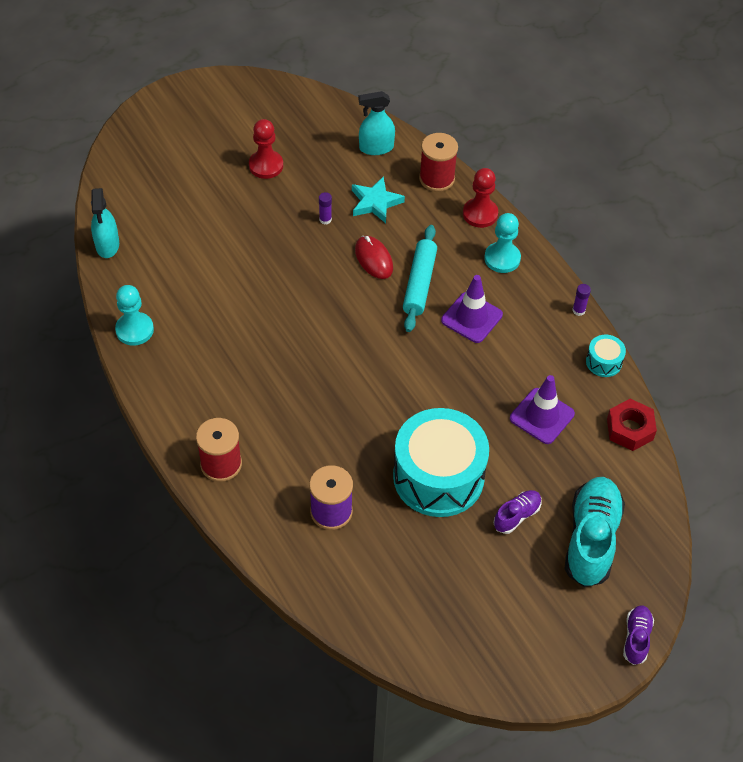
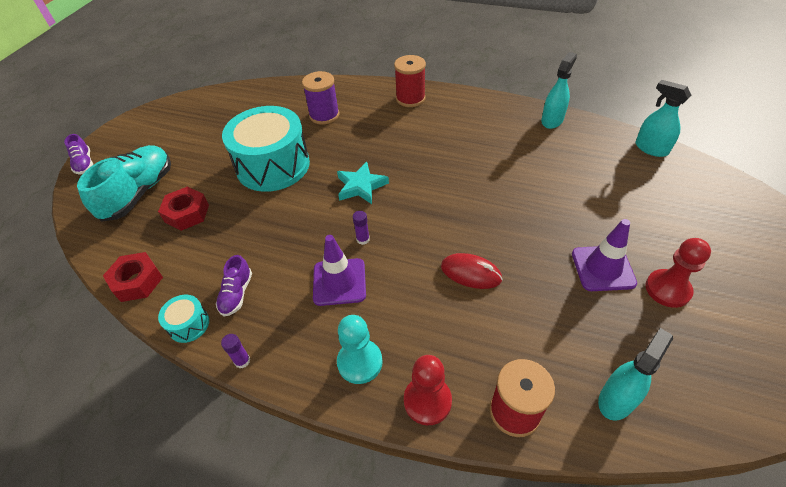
camera: 145 degrees right, 5 degrees down
(134, 330) = (552, 120): turquoise pawn -> turquoise spray bottle
(325, 219) = (551, 278): purple glue stick -> purple glue stick (363, 239)
(375, 202) = (535, 329): turquoise star -> turquoise star (361, 186)
(419, 283) = (411, 280): turquoise rolling pin -> none
(516, 516) = (202, 176): purple shoe -> purple shoe (237, 294)
(542, 416) = (222, 244): purple traffic cone -> purple traffic cone (603, 268)
(555, 475) = (187, 213): none -> red nut
(591, 539) = (139, 193): turquoise shoe -> turquoise shoe turned 135 degrees counterclockwise

